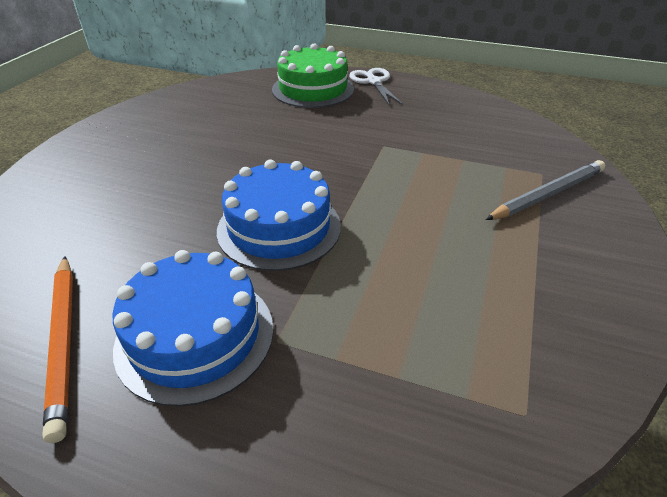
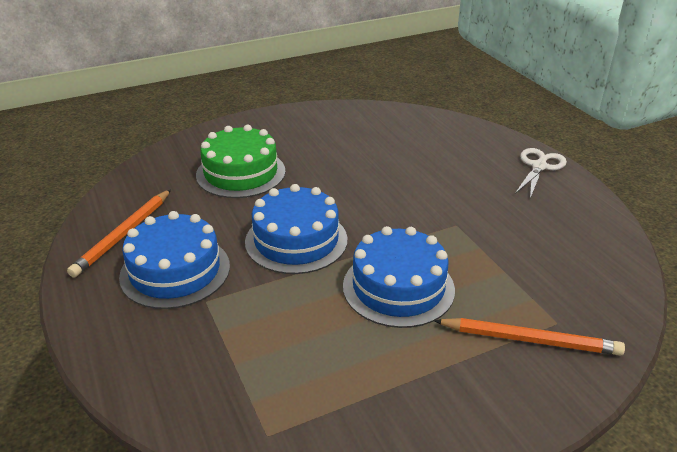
camera: 45 degrees right, 5 degrees down
(313, 89) = (473, 150): green cake -> green cake (241, 173)
(418, 213) = (398, 287): none -> blue cake
(548, 194) = (530, 340): grey pencil -> orange pencil

